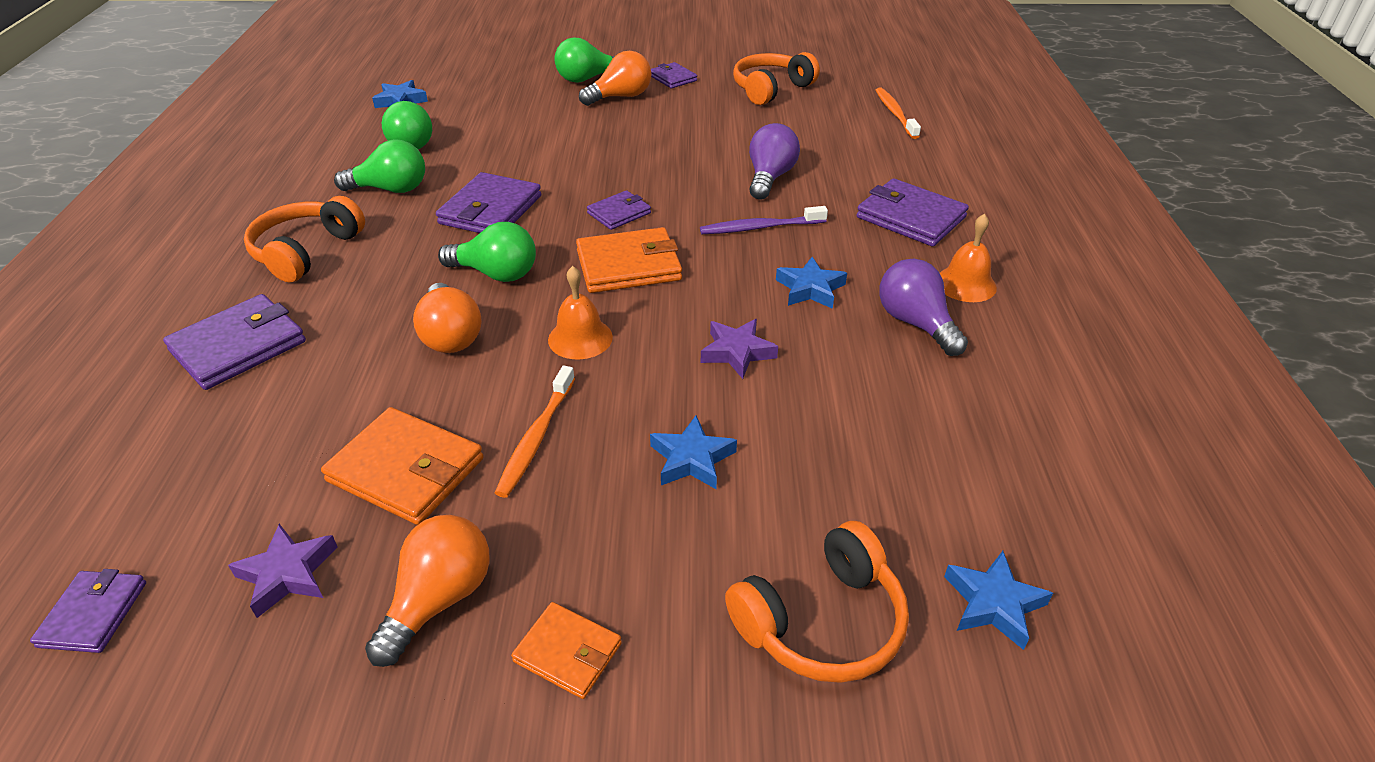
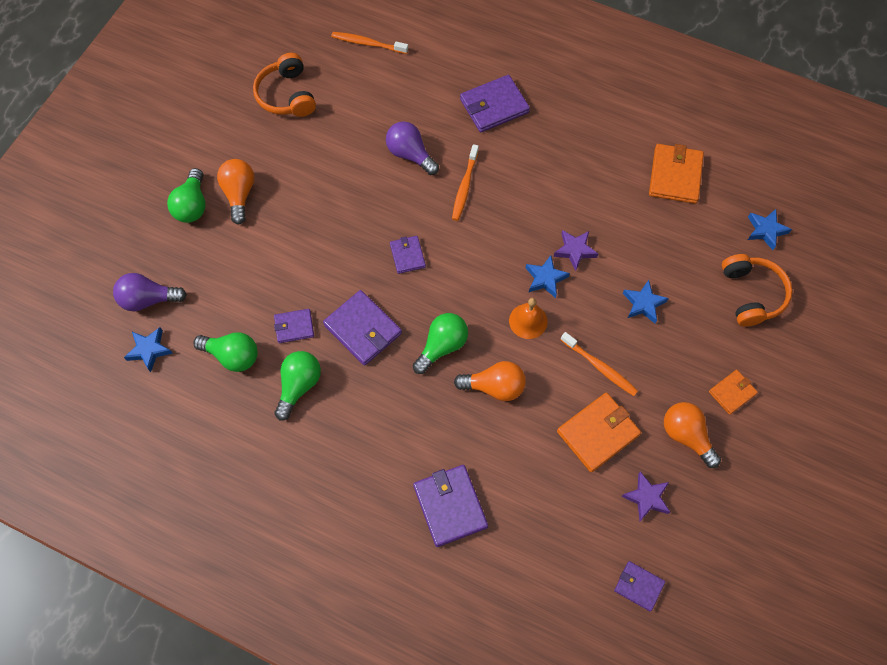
camera: 65 degrees left, 25 degrees up
(306, 251) = (357, 454): orange headphones -> none
(628, 265) = (469, 271): orange wallet -> orange wallet (675, 176)
(672, 78) = (228, 148): purple wallet -> purple wallet (294, 327)
(760, 227) = (465, 186): purple toothbrush -> orange toothbrush
(810, 289) = (537, 191): blue star -> blue star (545, 278)
(915, 323) = (589, 159): purple light bulb -> purple light bulb (148, 299)
(965, 284) = (568, 118): orange bell -> none

